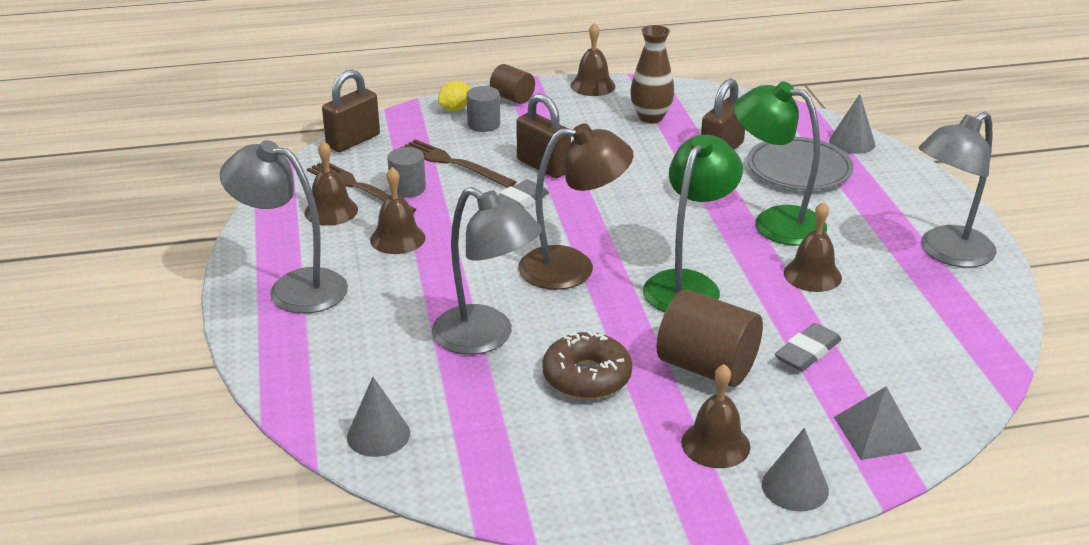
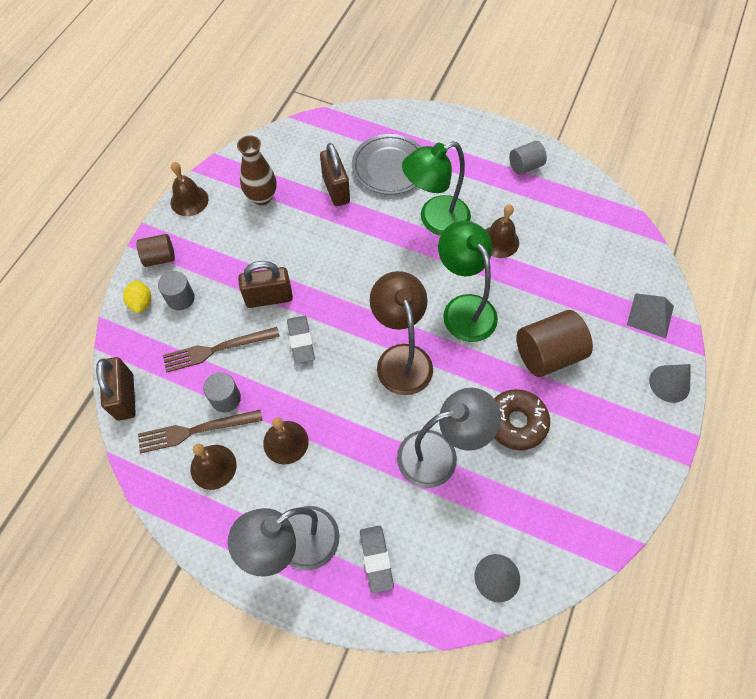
camera: 55 degrees left, 30 degrees up
(572, 268) = (401, 358): brown lamp -> brown lamp turned 45 degrees counterclockwise
(715, 444) = (615, 396): brown bell -> none
(807, 352) = (566, 296): grey eraser -> grey eraser (376, 559)
(852, 142) = (383, 121): grey cone -> none
(947, 253) = (525, 166): grey lamp -> grey cylinder

